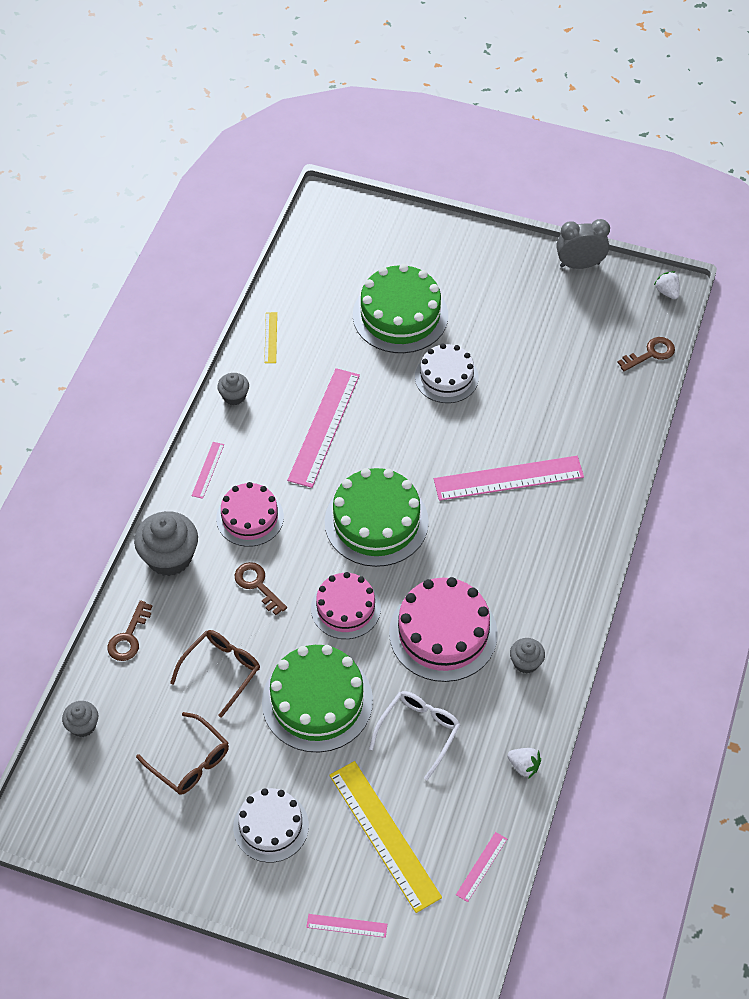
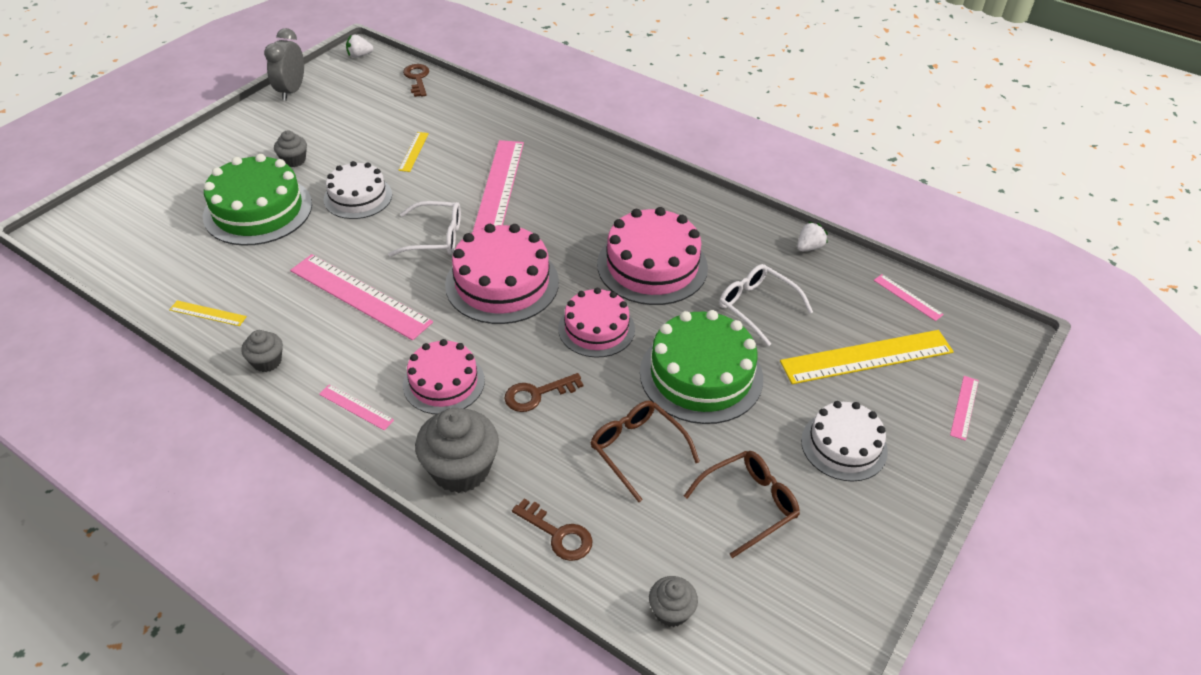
camera: 75 degrees left, 10 degrees down
(376, 522) = (502, 283): green cake -> pink cake
(415, 453) = (435, 237): none -> white glasses
(526, 662) = (702, 221): grey cupcake -> grey cupcake (294, 160)
(530, 394) = (413, 151): none -> yellow ruler

